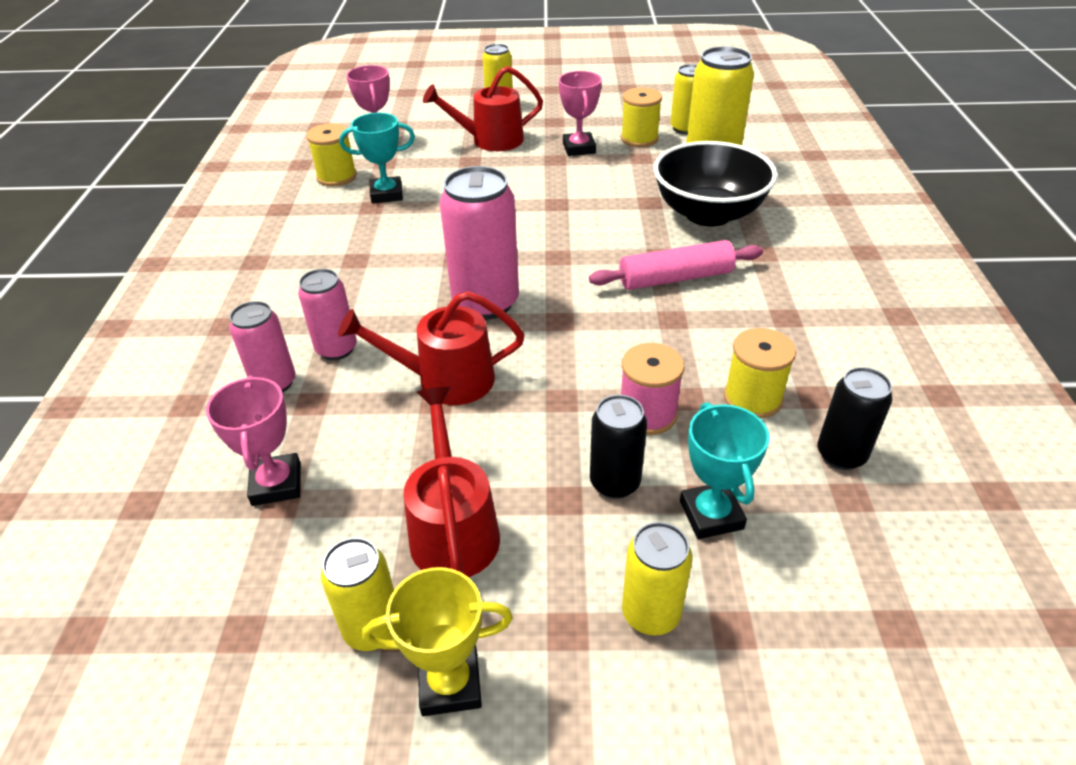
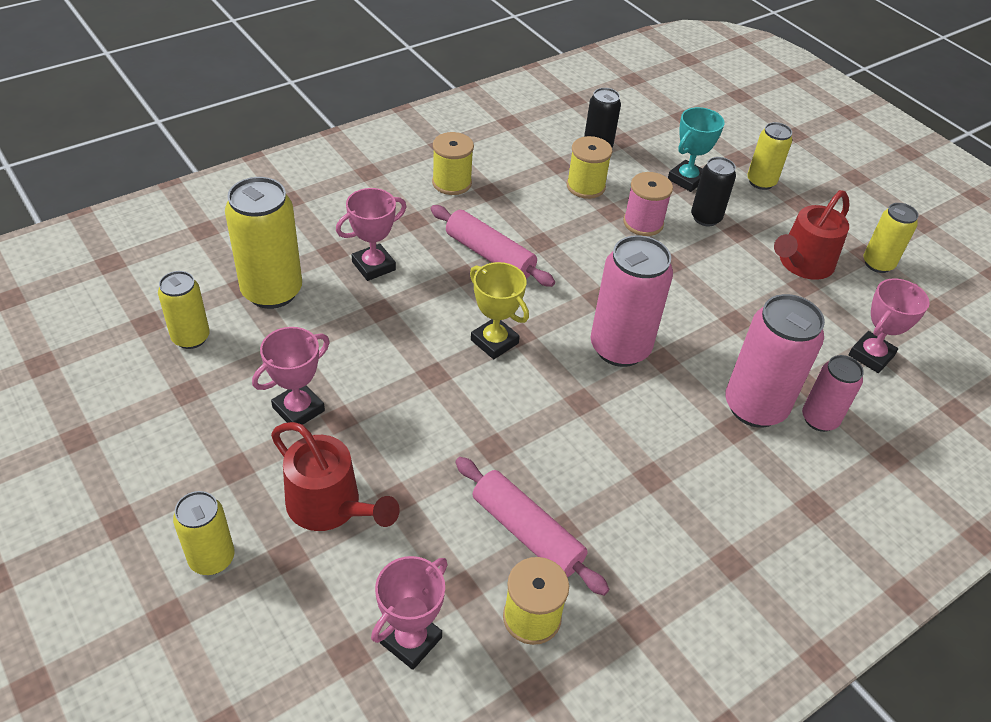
camera: 130 degrees left, 5 degrees up
(336, 349) = (755, 407): pink can -> pink can, size x1.69
(386, 194) = (527, 532): turquoise trophy -> pink rolling pin
(445, 380) = (715, 326): red watering can -> none
(450, 684) = (863, 227): yellow trophy -> yellow trophy (494, 341)
(639, 138) = (241, 366): yellow spool -> yellow spool (452, 183)
(708, 214) = (373, 266): black bowl -> pink trophy

